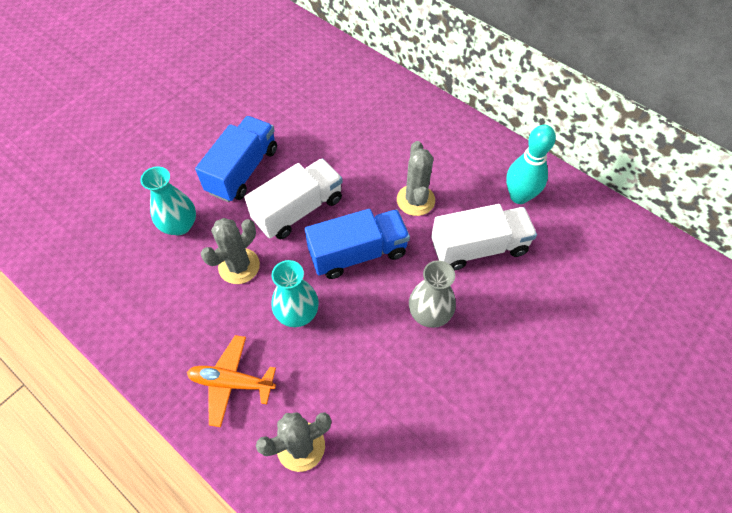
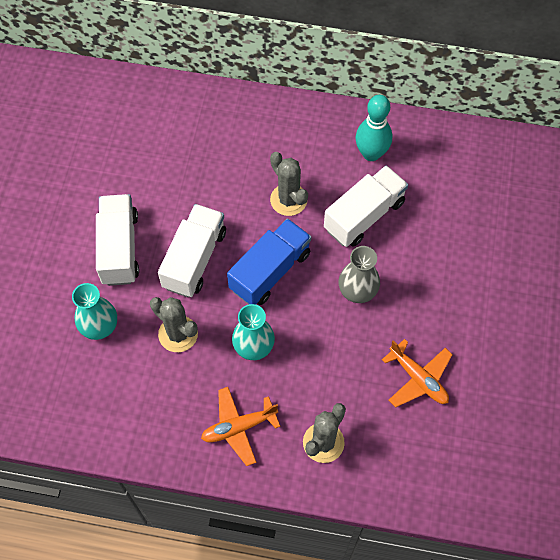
camera: 30 degrees left, 5 degrees up
(239, 266) = (178, 334): grey cactus -> grey cactus turned 60 degrees counterclockwise
(243, 170) = (119, 248): blue truck -> white truck
(439, 435) = (418, 378): none -> orange plane

